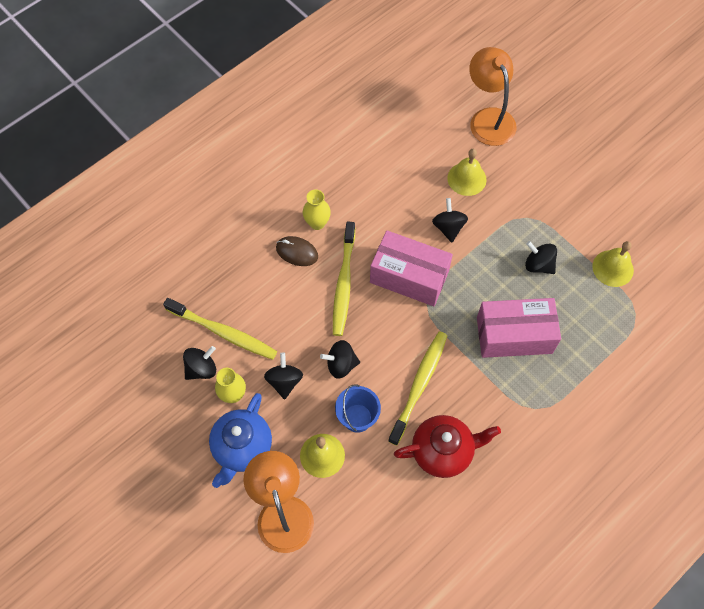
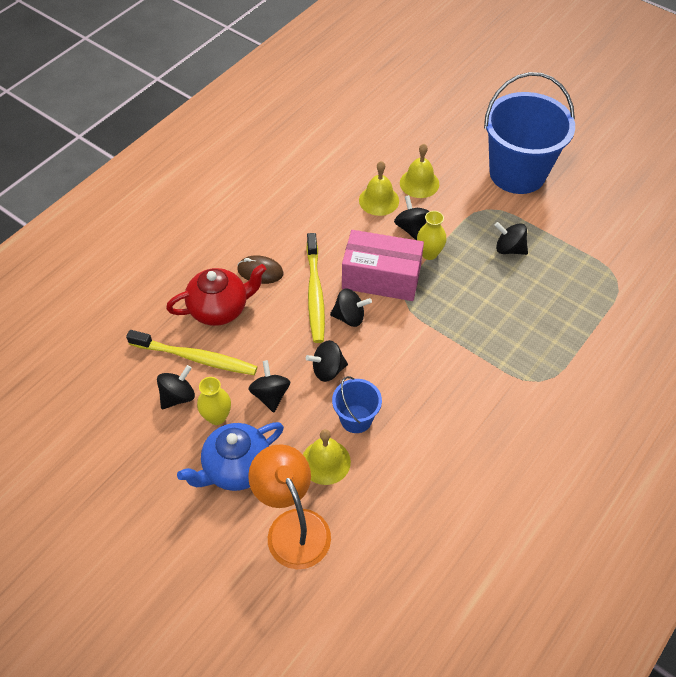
camera: 10 degrees left, 10 degrees down
(242, 447) = (236, 468): blue teapot -> blue teapot turned 45 degrees clockwise
(317, 223) = (276, 242): yellow vase -> yellow vase (429, 253)
(371, 313) = (349, 317): none -> black spinning top
(419, 386) = (414, 378): yellow toothbrush -> none
(443, 451) = (454, 437): red teapot -> red teapot (220, 309)
(488, 118) = (428, 129): orange lamp -> none
(514, 335) = (501, 316): pink box -> none
(566, 182) = (517, 173): none -> blue bucket
(613, 268) = (583, 241): yellow bell -> yellow bell (379, 200)

